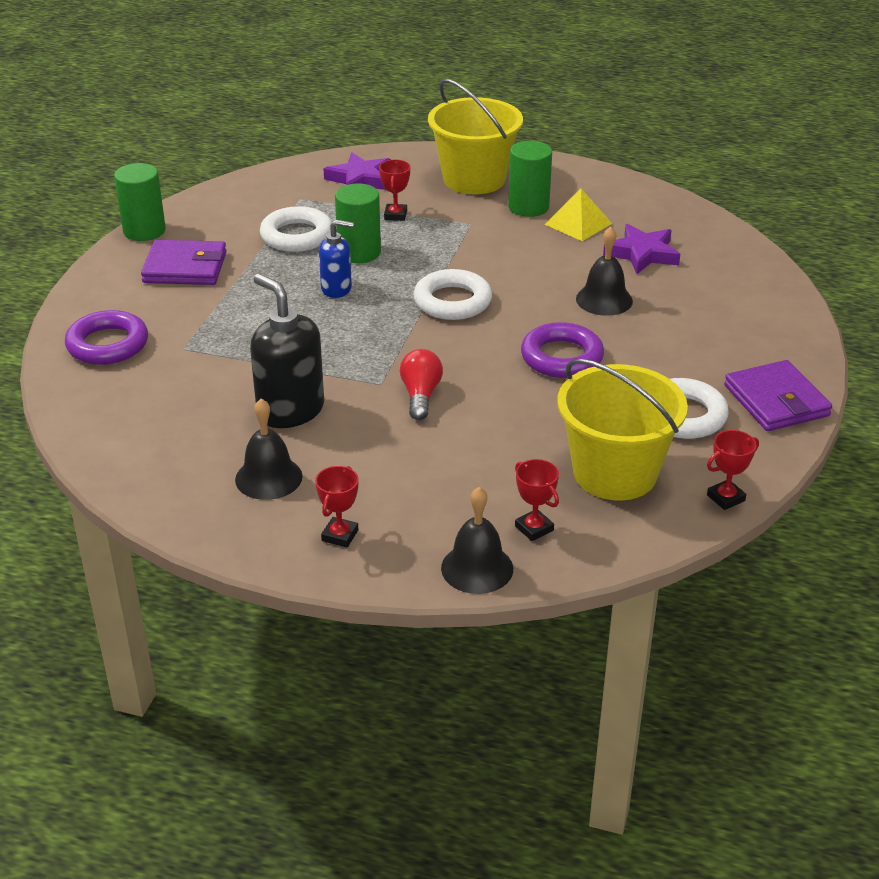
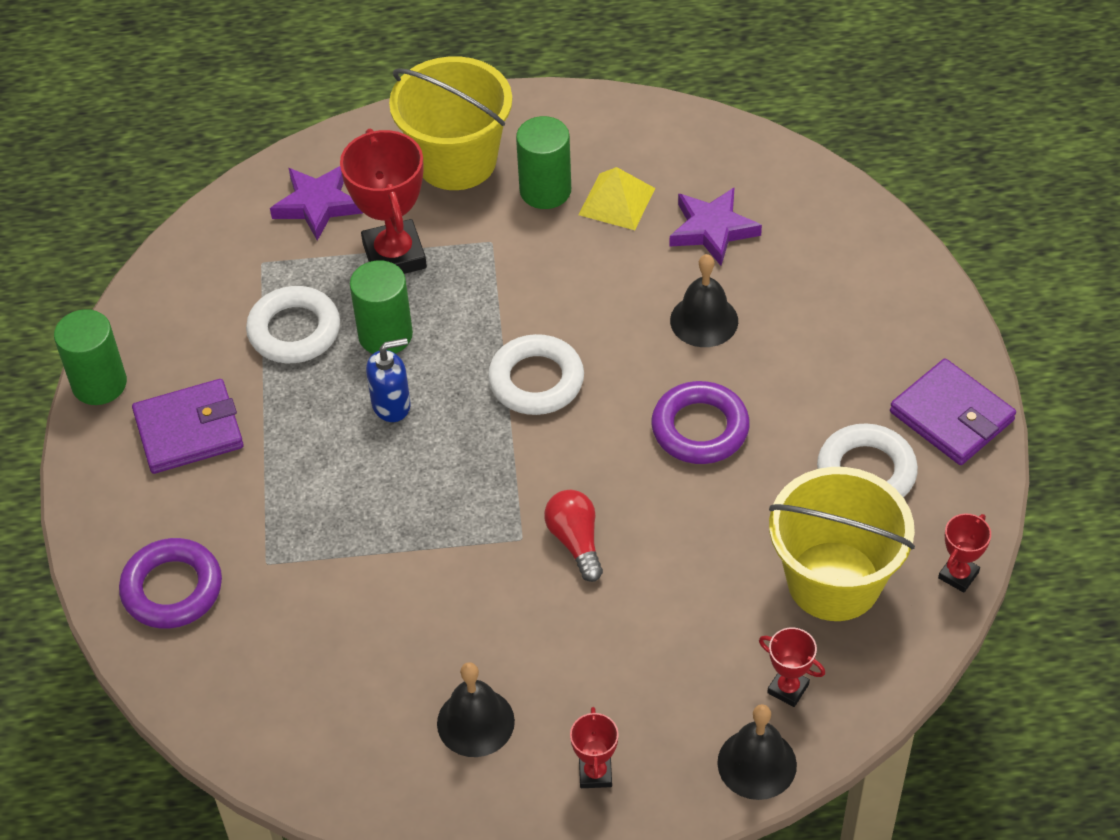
camera: 20 degrees left, 15 degrees up
(290, 410) = (444, 615): black soap dispenser -> none
(395, 215) = (394, 255): red trophy -> red trophy, size x2.00

